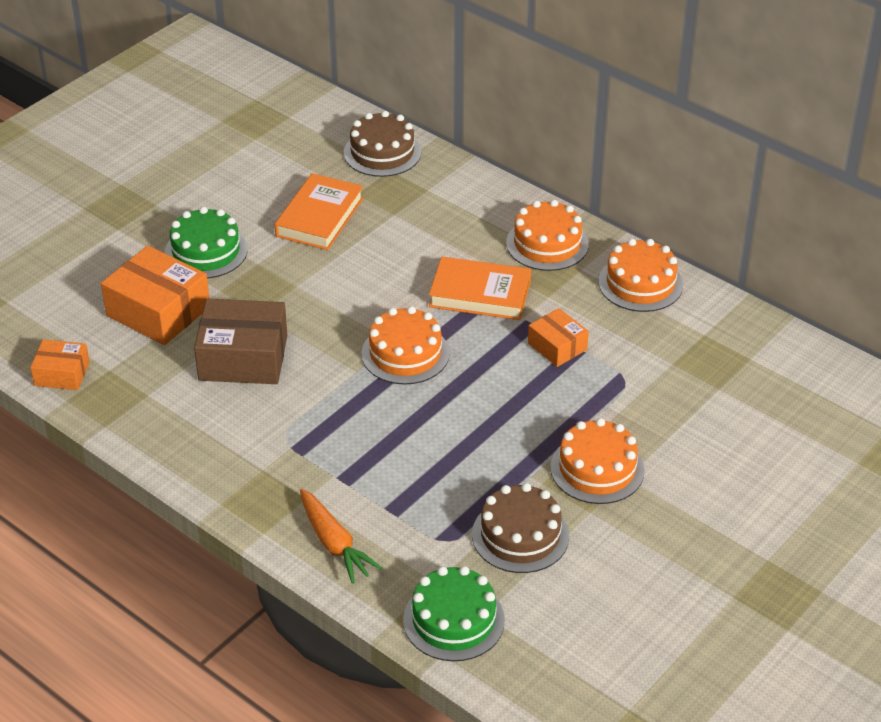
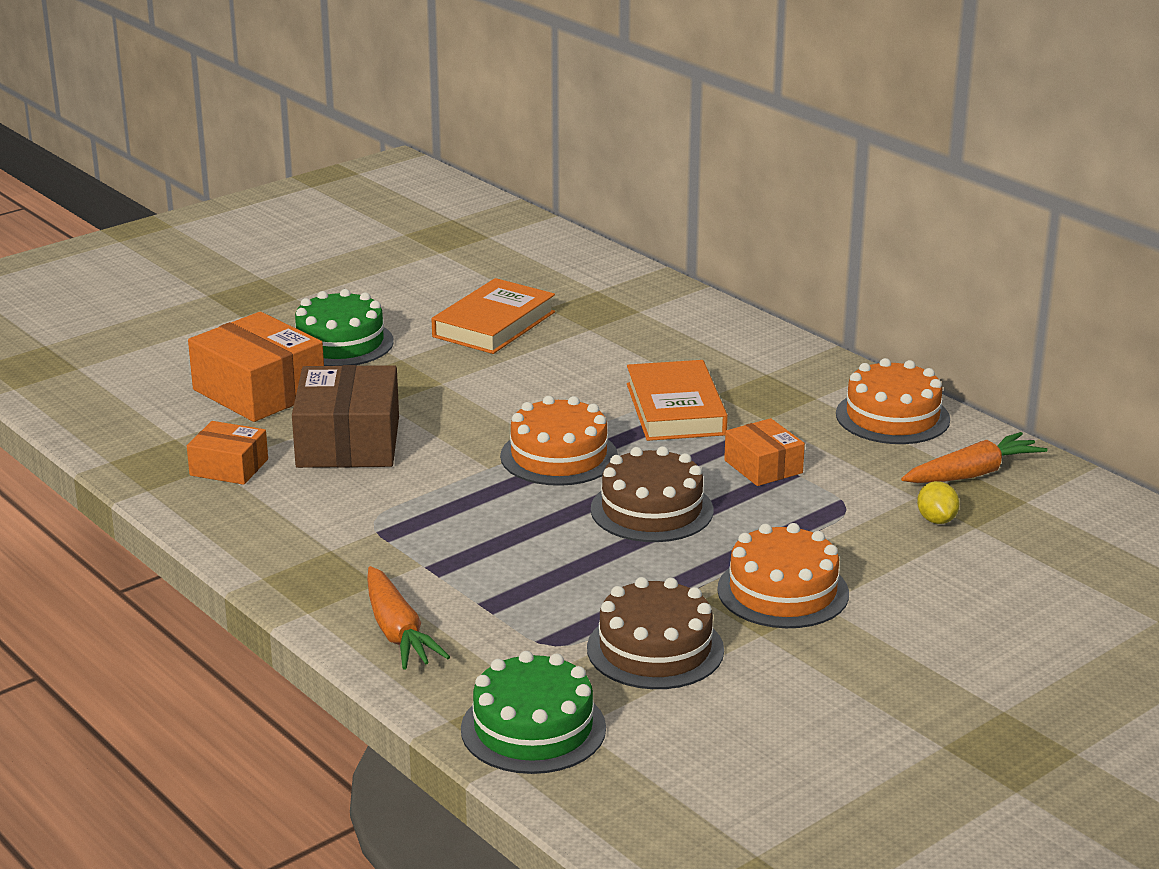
camera: 10 degrees right, 15 degrees down
(62, 374) = (115, 437): orange box -> orange box (229, 467)
(243, 358) = (348, 442): brown box -> brown box turned 75 degrees clockwise
(382, 152) = (593, 275): brown cake -> brown cake (652, 510)
(480, 294) = (675, 409): orange book -> orange book turned 60 degrees clockwise
(547, 243) = (778, 370): orange cake -> none
(691, 385) = (936, 520): none -> yellow lemon
(708, 335) = (972, 474): none -> orange carrot

